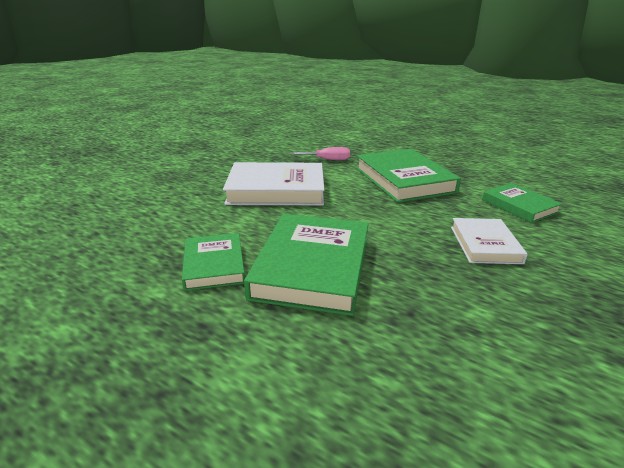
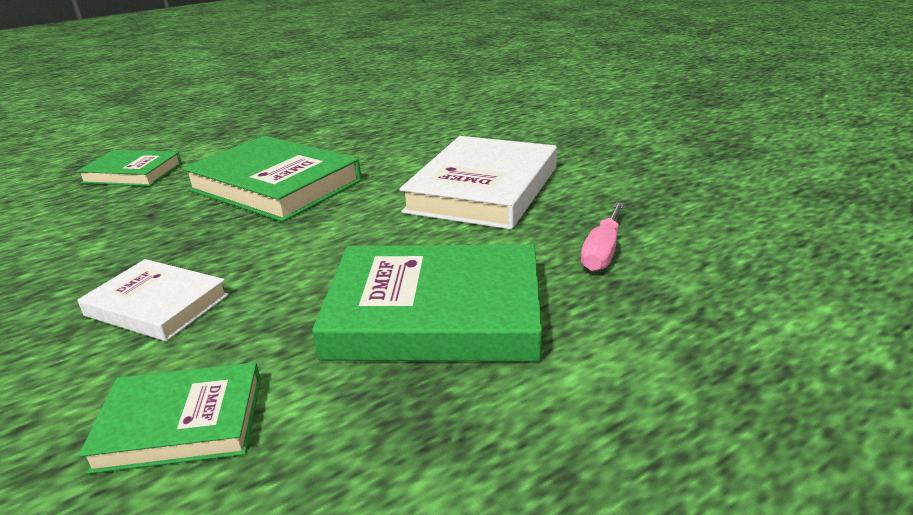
camera: 115 degrees right, 0 degrees up
(214, 265) = (335, 148): green book -> green book (132, 173)

